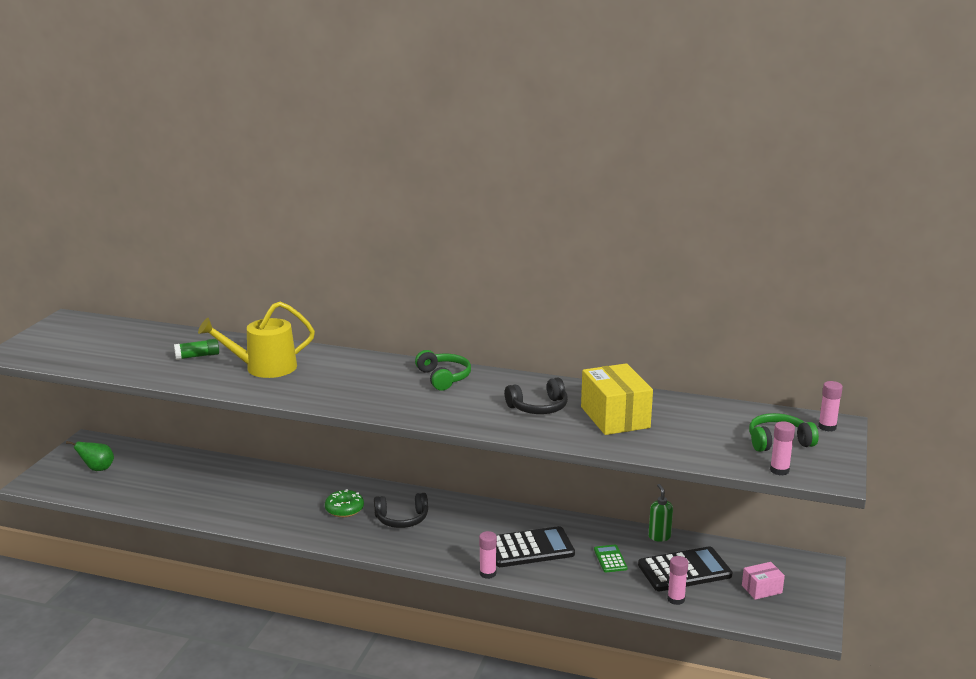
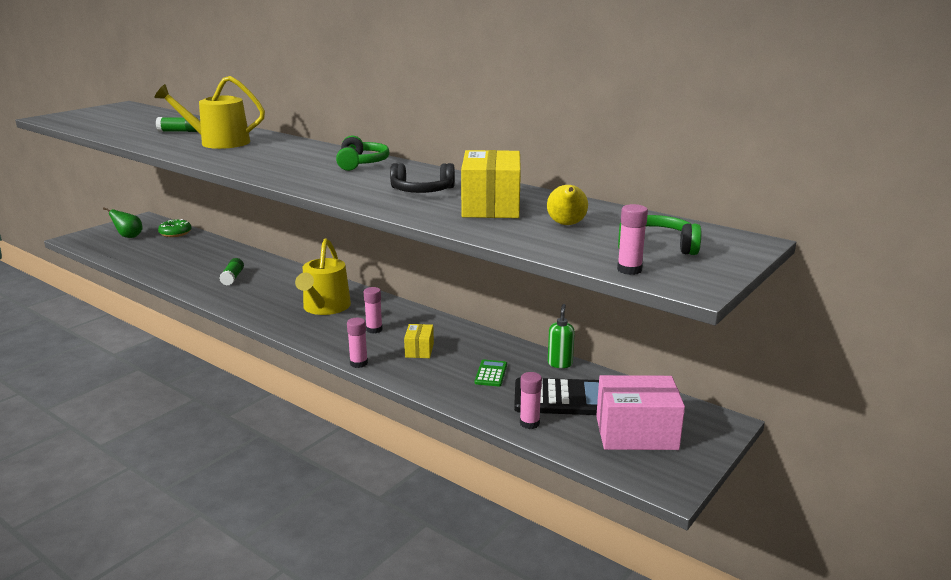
camera: 20 degrees right, 0 degrees up
(273, 502) = (232, 278): none -> green glue stick
(344, 509) = (284, 292): green donut -> green donut (175, 233)
(402, 519) = (325, 307): black headphones -> yellow watering can
(530, 548) = (419, 350): black calculator -> yellow box
(693, 429) = (566, 225): none -> yellow pear
(761, 589) = (636, 433): pink box -> pink box, size x1.94
(827, 427) = (733, 242): pink glue stick -> pink glue stick (374, 329)

